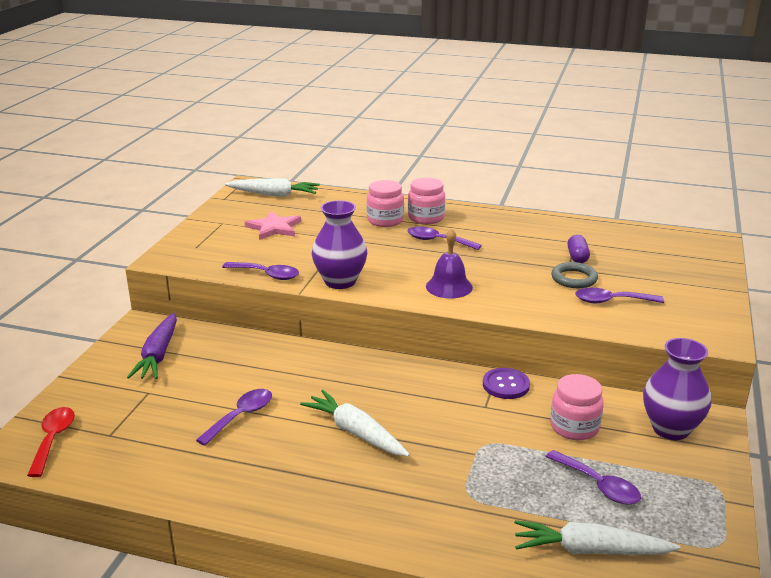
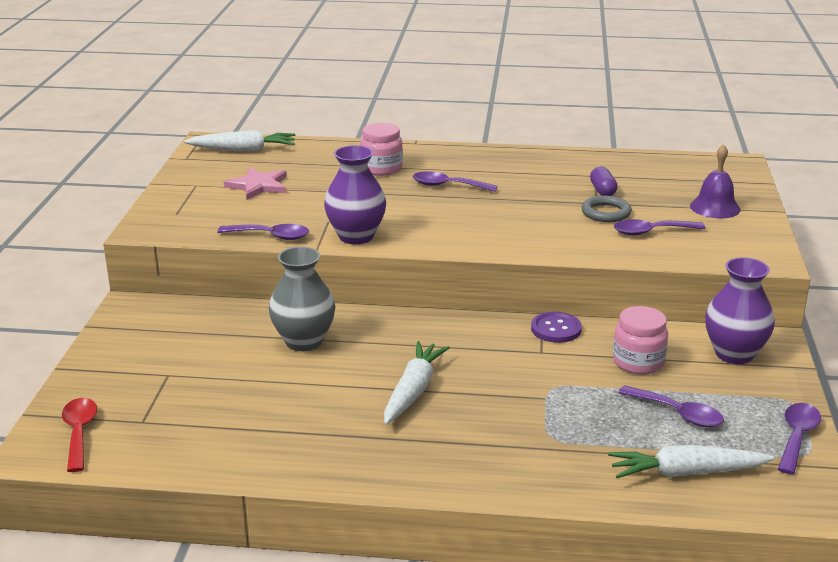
camera: 10 degrees left, 0 degrees up
(158, 355) = (163, 335): purple carrot -> none
(241, 416) = (283, 388): purple spoon -> purple spoon (797, 437)
(275, 373) = (304, 341): none -> grey vase
(355, 432) = (413, 391): white carrot -> white carrot turned 75 degrees clockwise
(426, 218) = (426, 162): pink jar -> none
(449, 287) = (477, 232): purple bell -> purple bell (715, 207)

